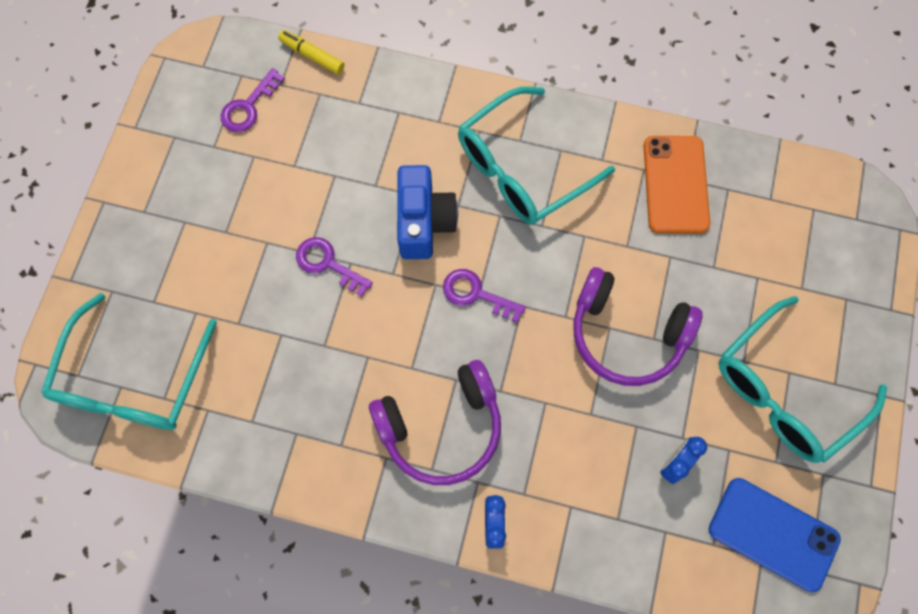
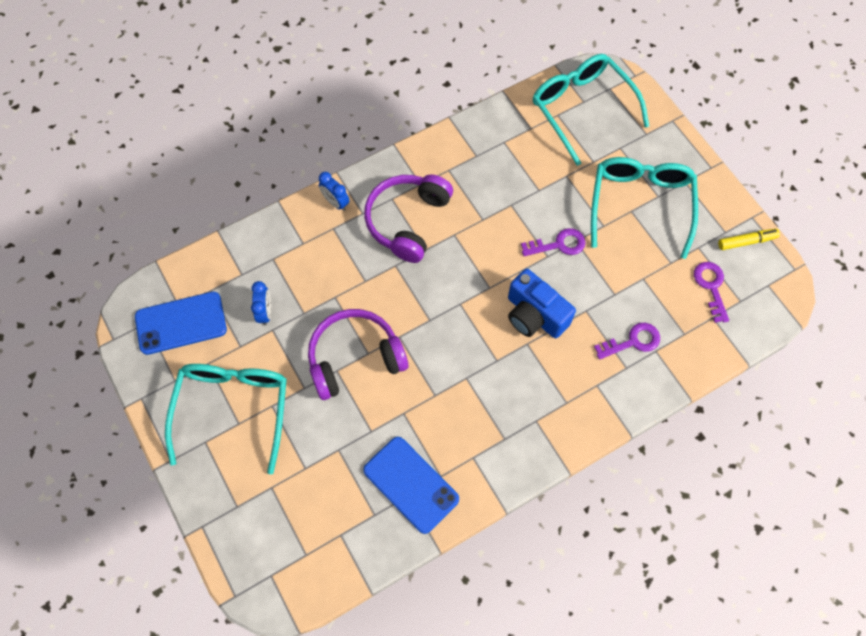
camera: 135 degrees right, 5 degrees down
(312, 56) = (719, 353): yellow marker -> yellow marker (747, 242)
(476, 294) = (461, 302): purple key -> purple key (632, 341)
(522, 168) = (515, 403): turquoise glasses -> turquoise glasses (640, 205)
(675, 184) = (411, 484): orange phone -> blue phone

